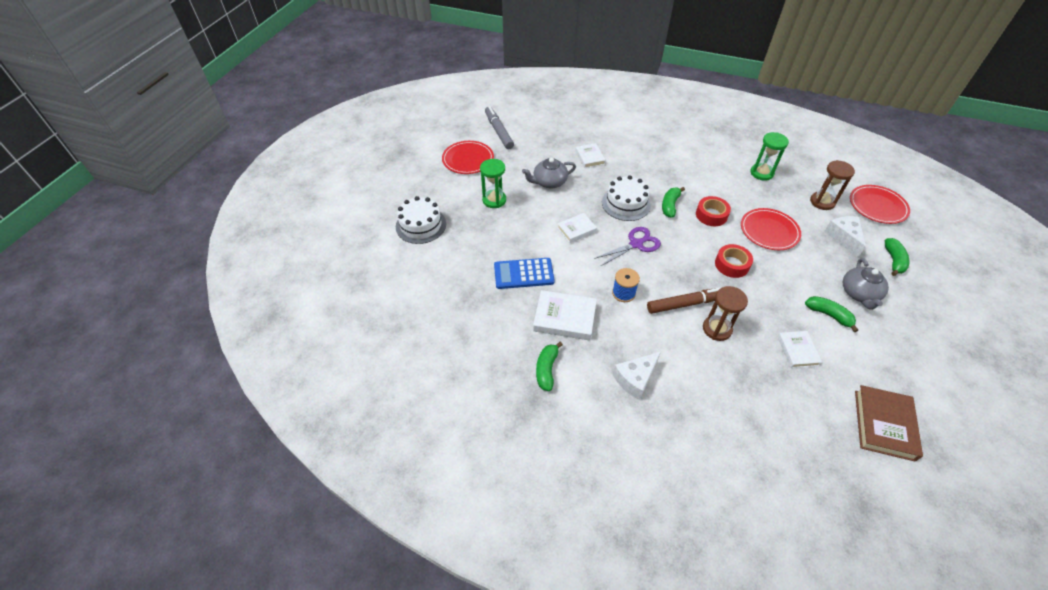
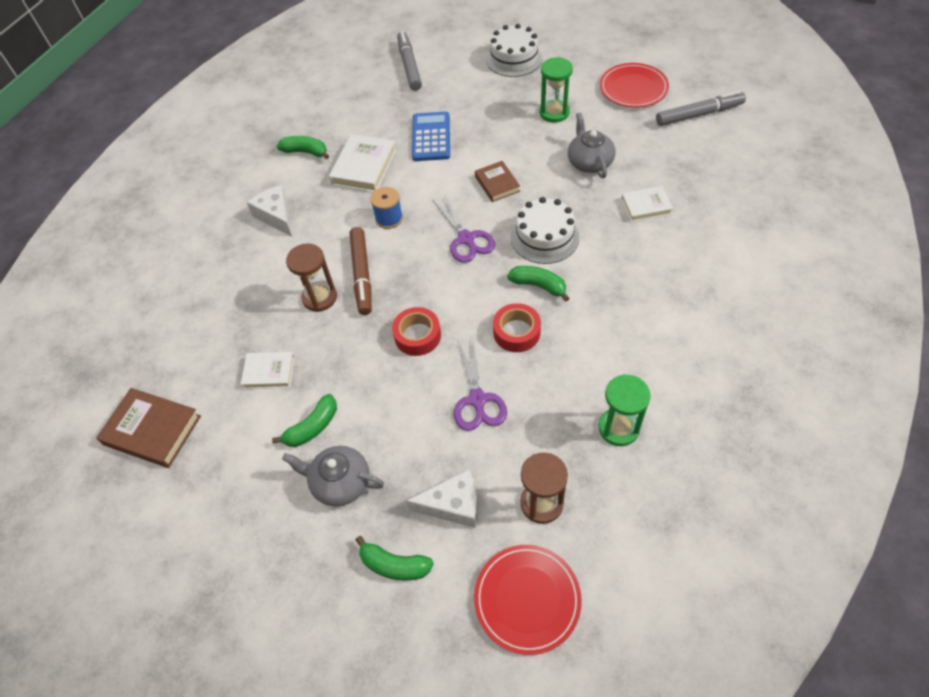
camera: 100 degrees right, 5 degrees up
(420, 299) = (409, 66): none -> grey marker
(576, 230) = (497, 184): white book -> brown book
(769, 231) = (477, 399): red plate -> purple scissors

